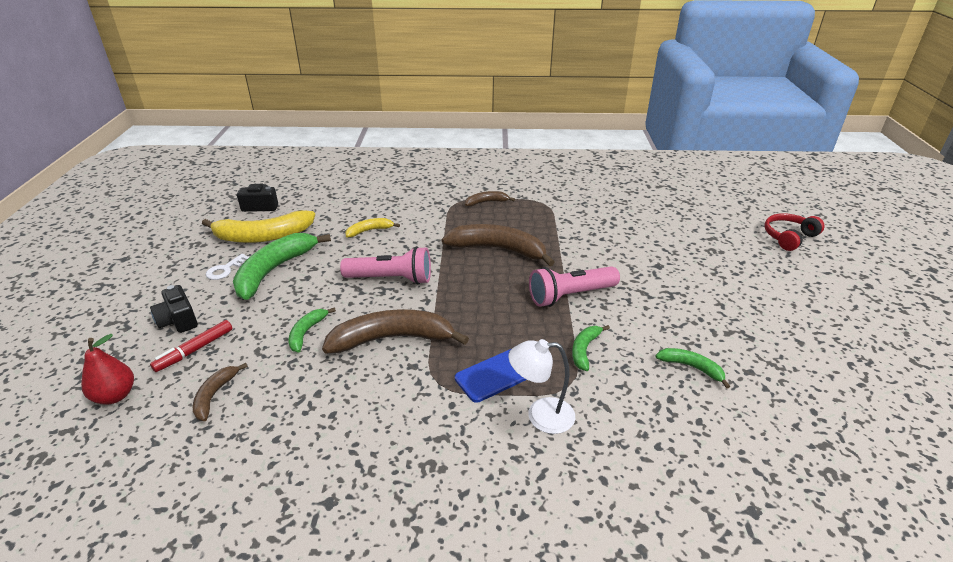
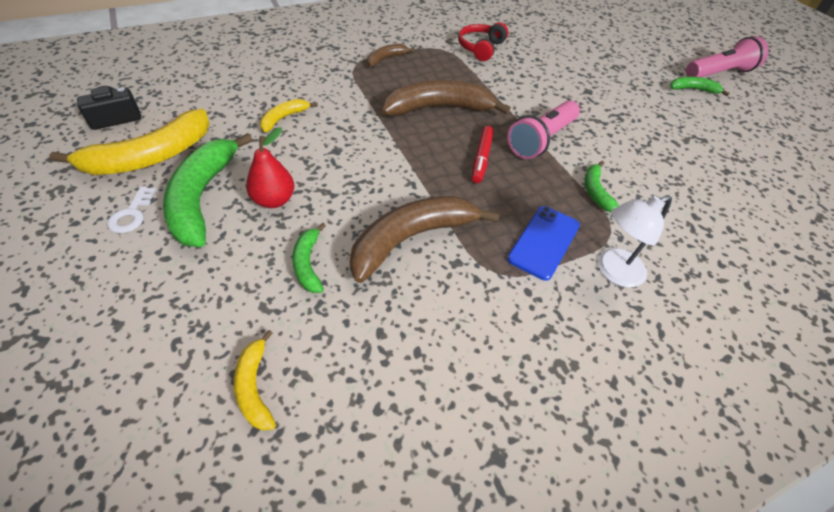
camera: 30 degrees left, 15 degrees up
(115, 396) = (105, 447): red pear -> red pear (274, 200)
(178, 320) = (118, 304): black camera -> none
(194, 350) = (176, 336): red marker -> red marker (481, 158)
(214, 395) = (254, 387): brown banana -> yellow banana
(391, 279) = (354, 169): pink flashlight -> pink flashlight (719, 73)
(691, 367) = (687, 181): green banana -> green banana (693, 89)
(789, 237) = (660, 42): red headphones -> red headphones (481, 48)

